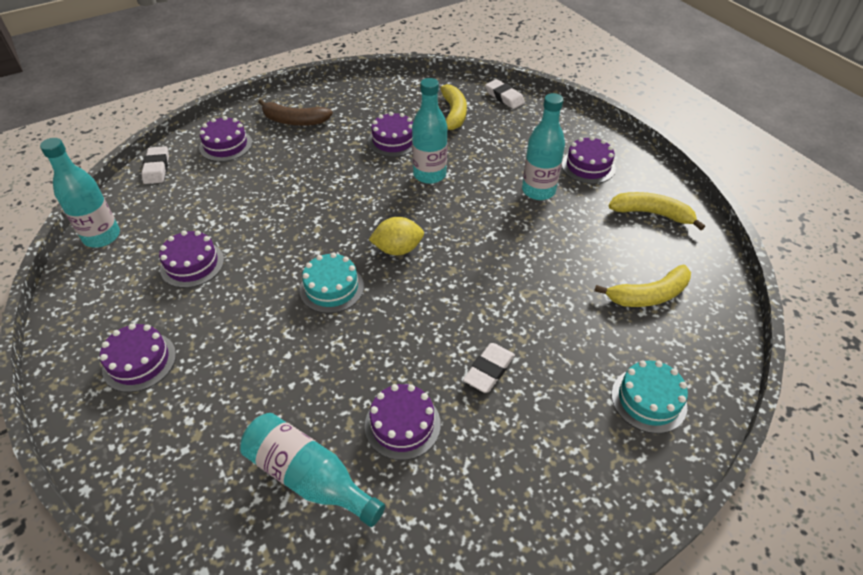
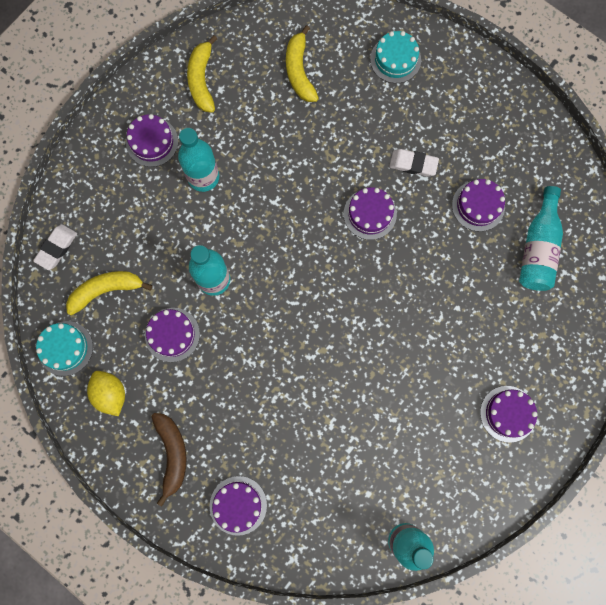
camera: 110 degrees left, 30 degrees up
(157, 168) = (298, 555): white eraser -> none
(192, 264) = (403, 435): purple cake -> purple cake (370, 214)
(331, 288) = (383, 305): turquoise cake -> turquoise cake (65, 348)
(398, 249) = (321, 271): yellow lemon -> yellow lemon (110, 394)
(648, 295) = (299, 71): yellow banana -> yellow banana turned 150 degrees counterclockwise

